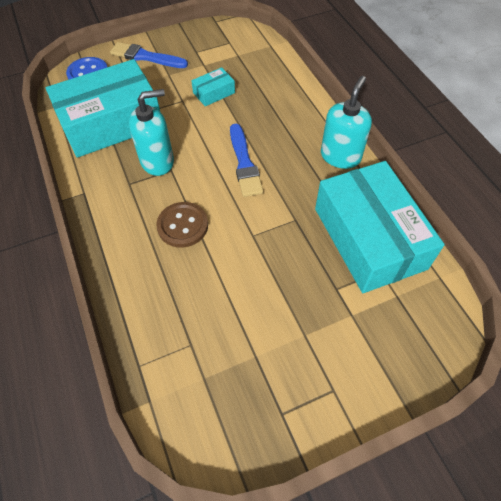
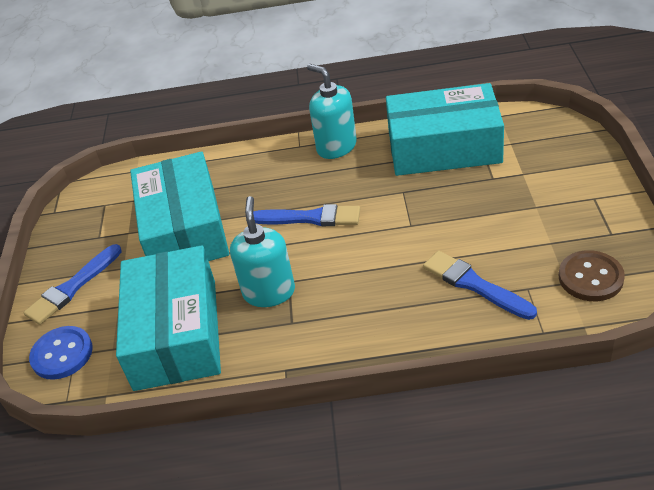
camera: 65 degrees left, 15 degrees down
(182, 226) = (376, 279): brown button -> brown button (590, 278)
(188, 300) = (474, 285): none -> blue brush
(214, 93) = (184, 229): turquoise box -> turquoise box, size x2.42

